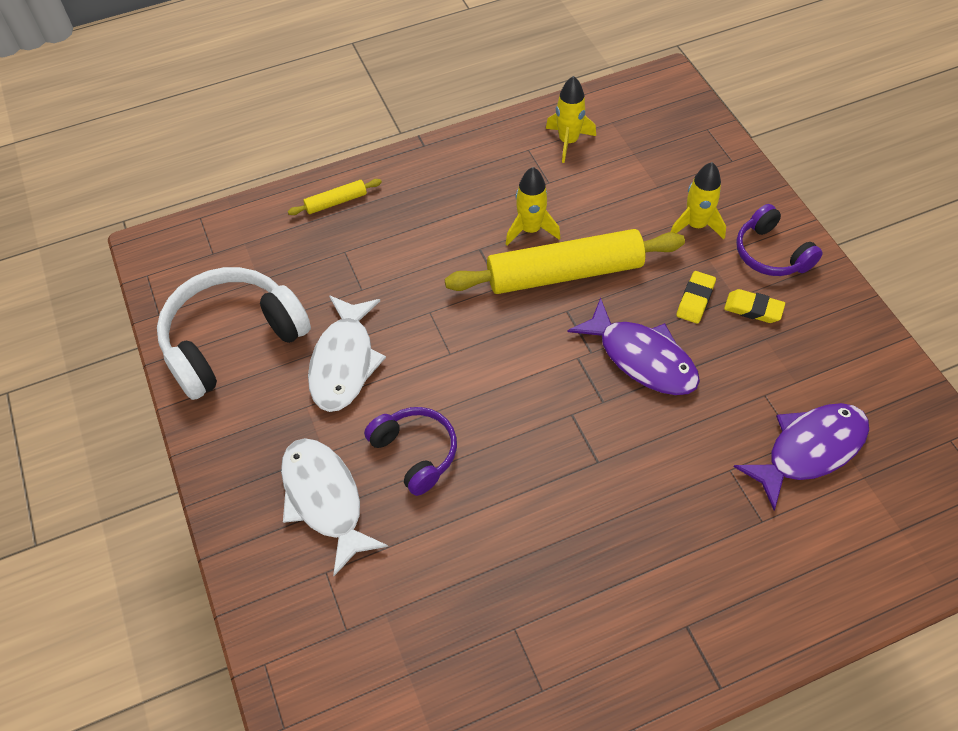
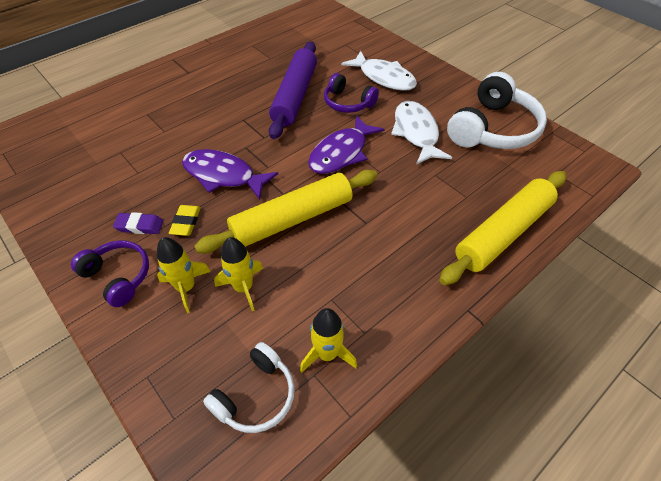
camera: 160 degrees right, 5 degrees down
(336, 202) = (503, 233): yellow rolling pin -> yellow rolling pin, size x2.32
(497, 494) = (295, 96): none -> purple rolling pin
(530, 229) = (331, 248): yellow rocket -> yellow rocket (243, 288)
(637, 128) = (256, 396): none -> white headphones
(753, 309) = (140, 226): yellow eraser -> purple eraser
(809, 450) = (113, 149): purple fish -> purple fish (341, 153)

